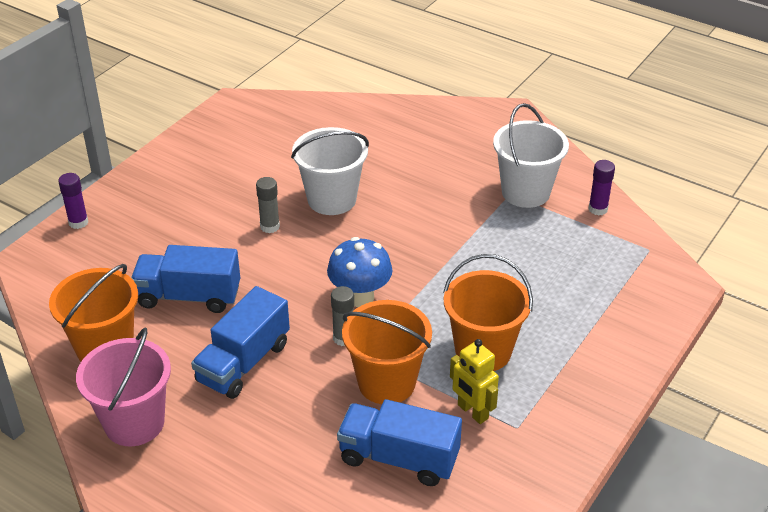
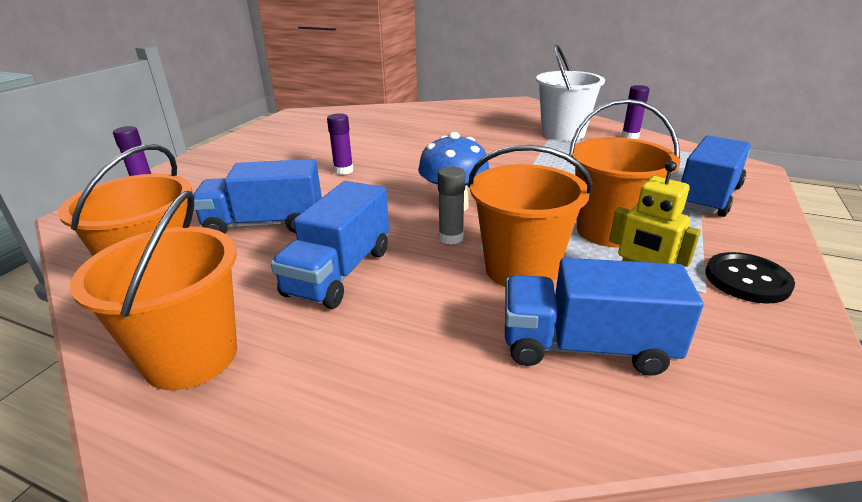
camera: 10 degrees left, 10 degrees down
(134, 423) = (191, 356): pink bucket -> orange bucket
(270, 226) = (343, 170): grey glue stick -> purple glue stick
(332, 199) = (397, 151): white bucket -> none
(559, 421) = (747, 280): none -> black button
(605, 322) = (707, 197): none -> blue truck

